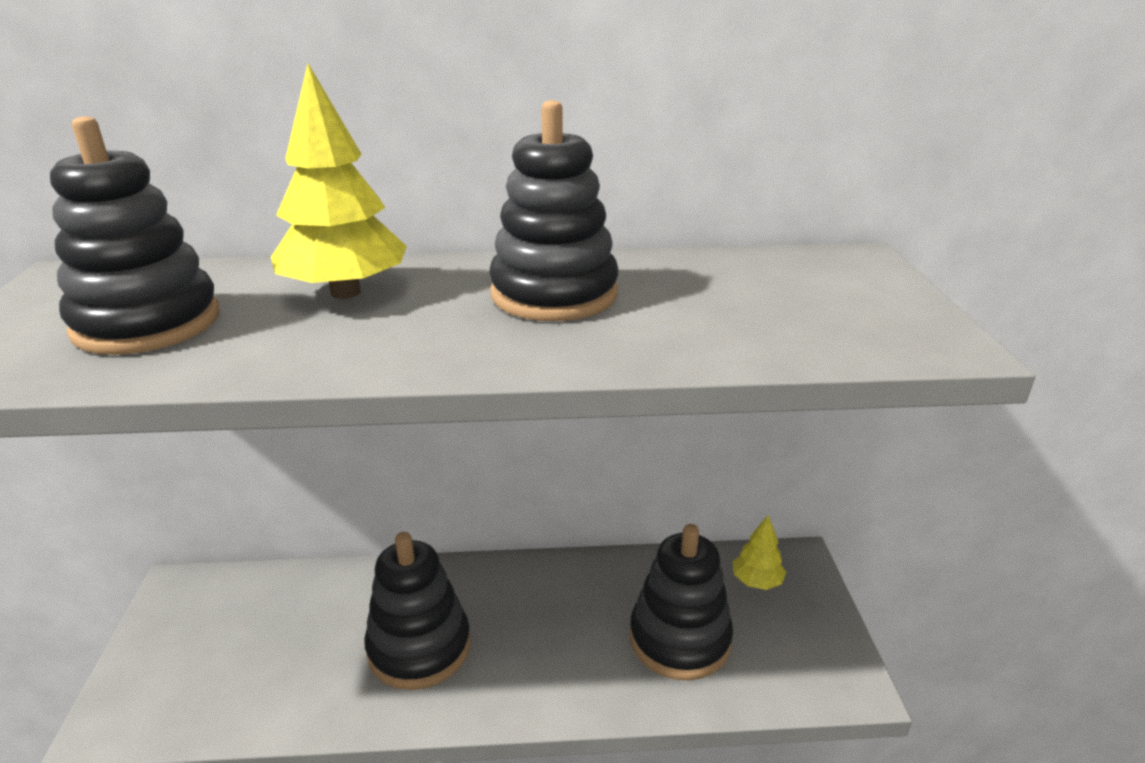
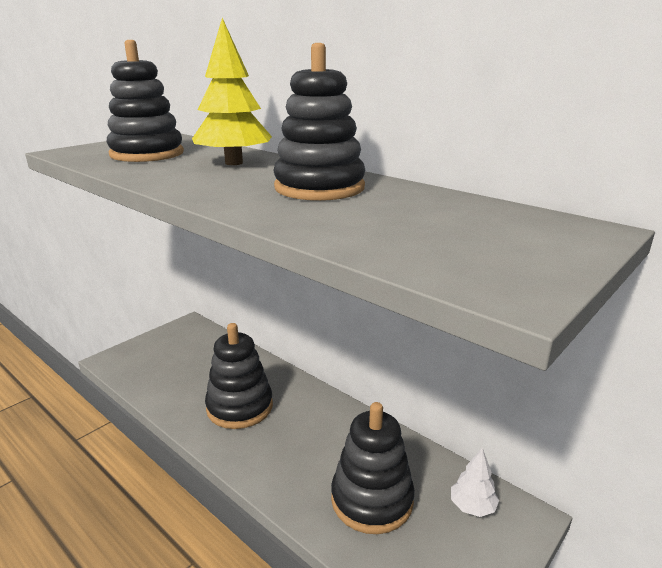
camera: 45 degrees right, 5 degrees down
(756, 581) = (472, 506): yellow tree -> white tree

